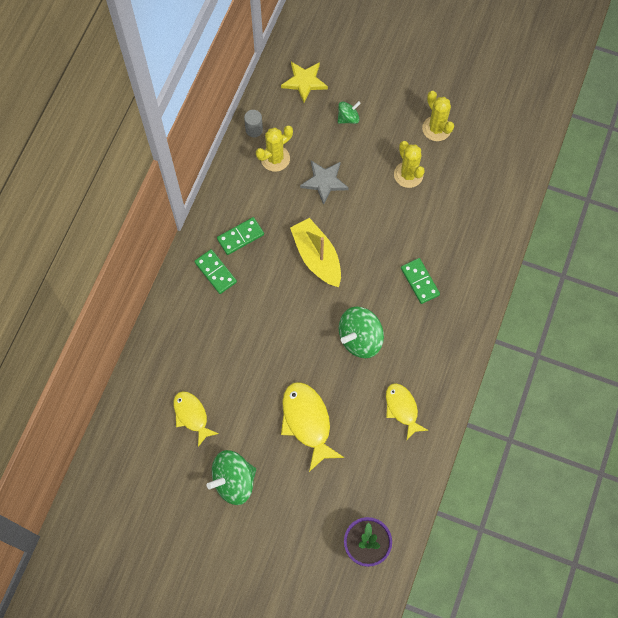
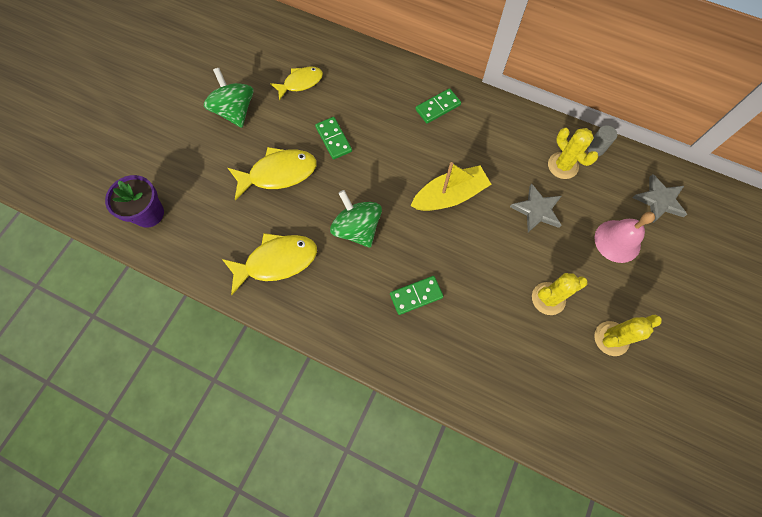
camera: 95 degrees right, 0 degrees up
(240, 237) = (474, 129): green domino -> green domino (333, 139)
(304, 82) = (659, 200): yellow star -> grey star
(348, 118) = (617, 241): green spinning top -> pink bell
(402, 409) = (276, 261): yellow fish -> yellow fish, size x1.54

